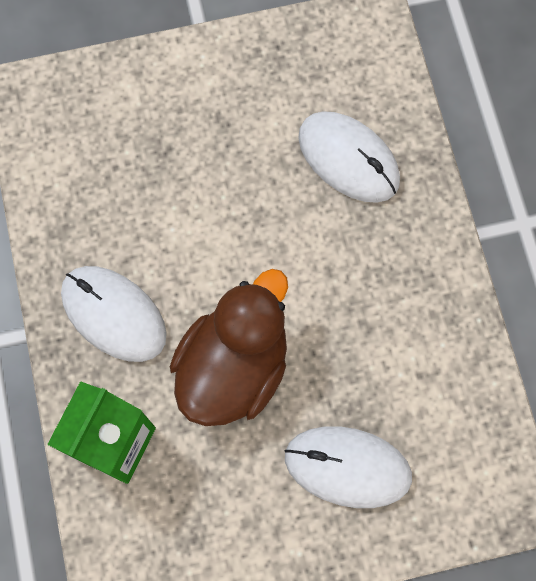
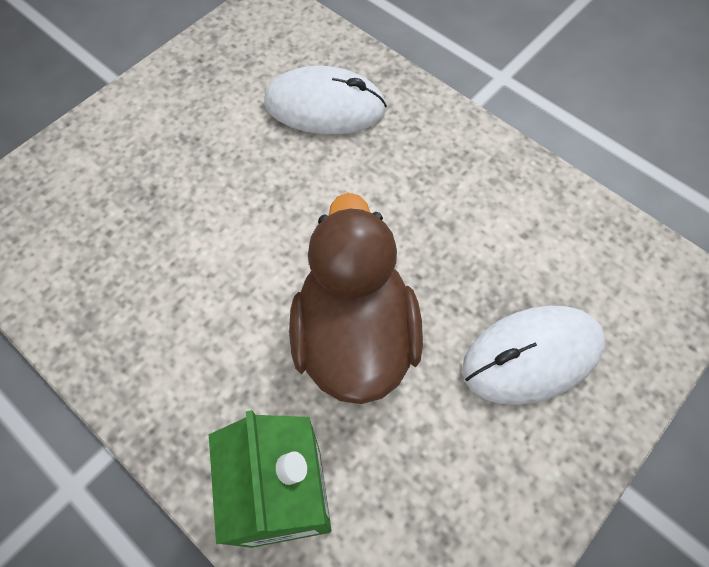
camera: 35 degrees left, 10 degrees down
(113, 314) = (196, 366): white mouse -> none

